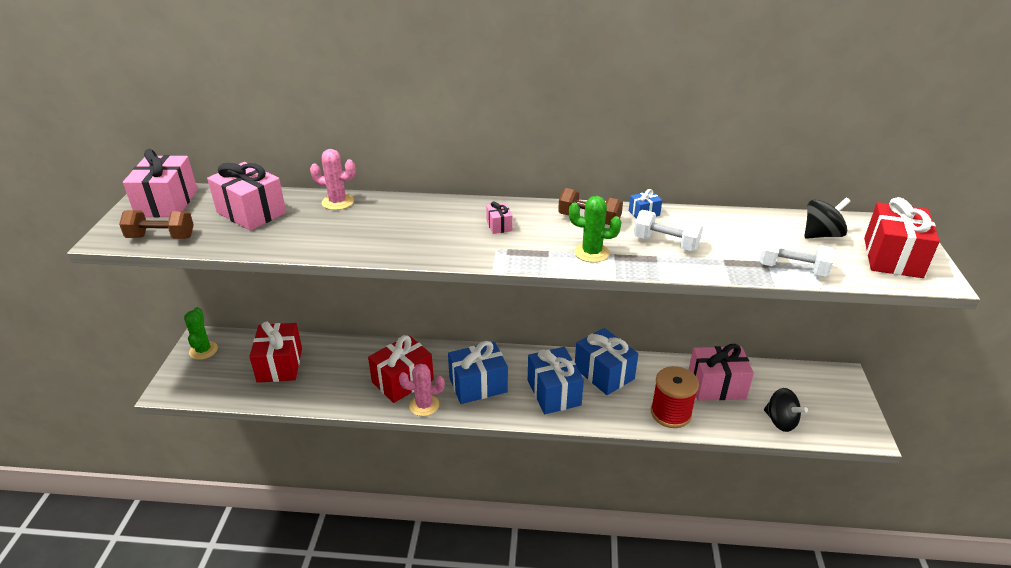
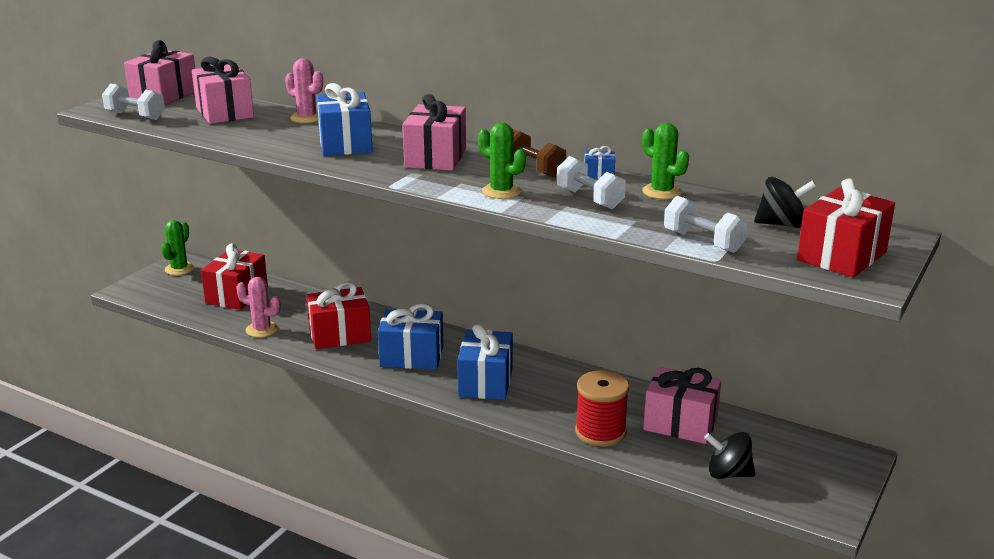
camera: 25 degrees right, 10 degrees down
(161, 237) = (135, 116): brown dumbbell -> white dumbbell
(424, 405) = (343, 358): pink cactus -> pink cactus (262, 330)
(499, 226) = (436, 158): pink gift -> pink gift, size x2.21
(604, 373) = (557, 381): blue gift -> blue gift (345, 144)
(708, 221) = (662, 192): none -> green cactus
(780, 421) = (728, 474): black spinning top -> black spinning top turned 120 degrees clockwise

